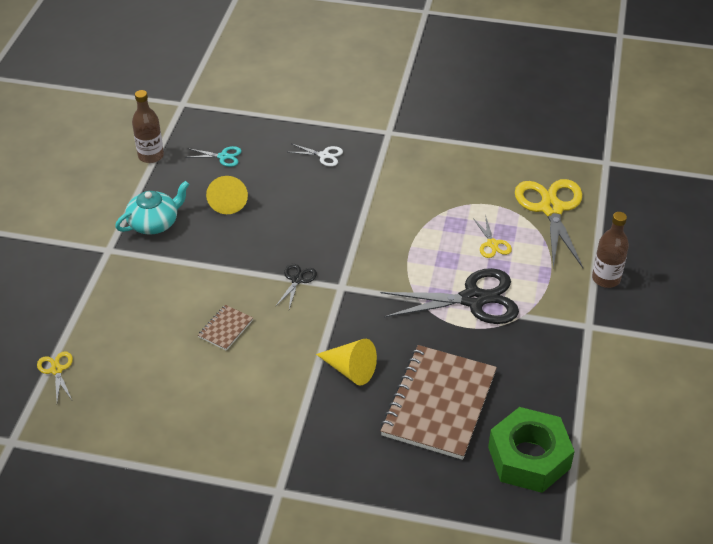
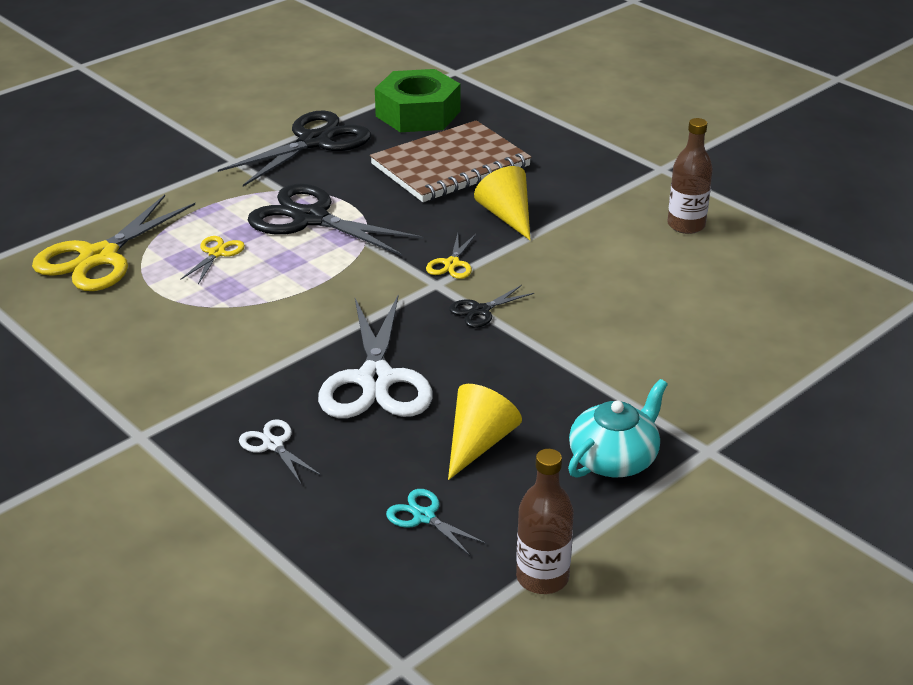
camera: 145 degrees left, 10 degrees down
(56, 370) = (849, 338): yellow scissors -> yellow scissors (452, 264)
(154, 223) = (614, 459): turquoise teapot -> turquoise teapot turned 135 degrees clockwise
(225, 328) = (611, 298): brown notebook -> none
(311, 209) = (376, 380): none -> white scissors
(562, 376) = (314, 142): none -> black scissors
(606, 278) = (157, 183): brown bottle -> brown bottle (686, 225)

